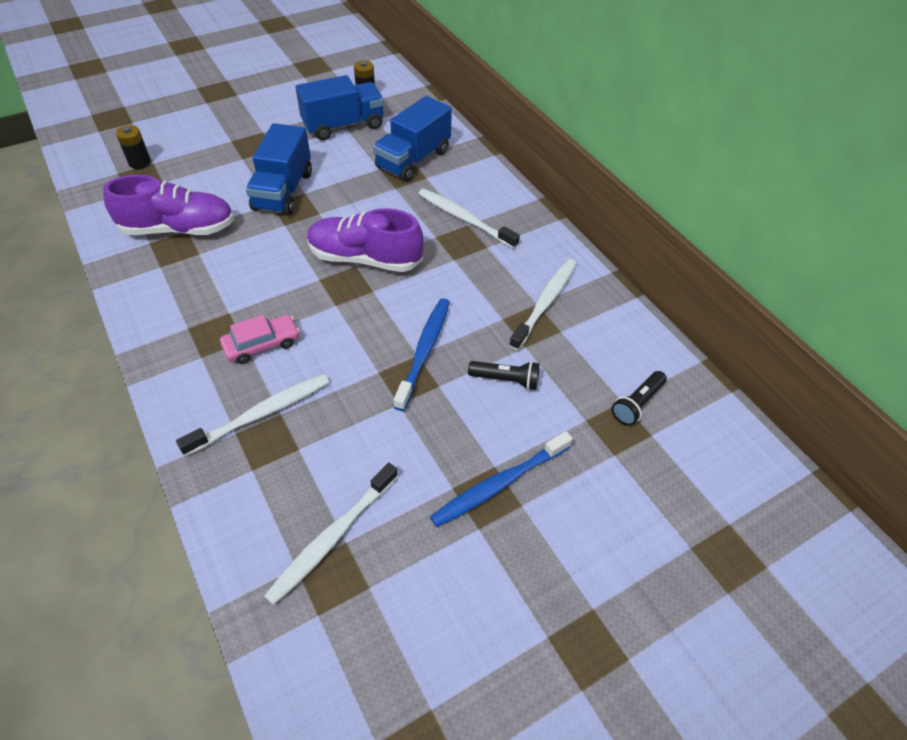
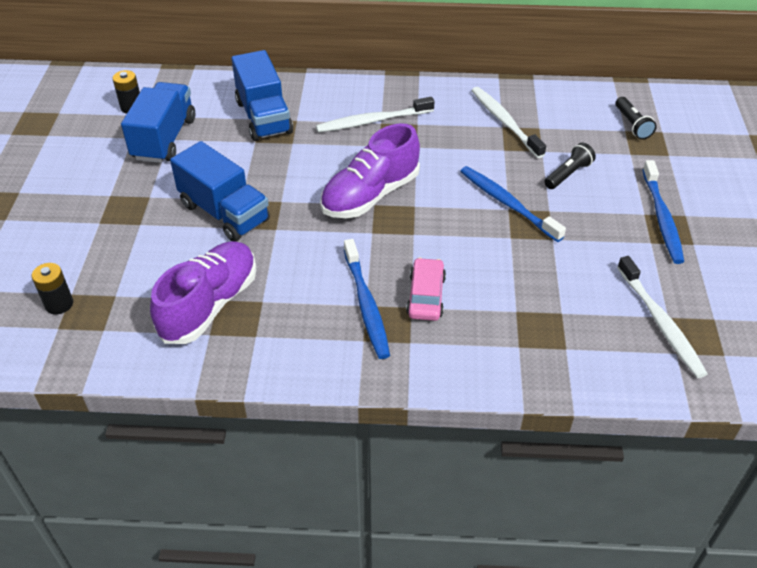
camera: 55 degrees left, 5 degrees down
(228, 312) = (366, 305): none -> blue toothbrush
(262, 413) = (509, 322): white toothbrush -> none

